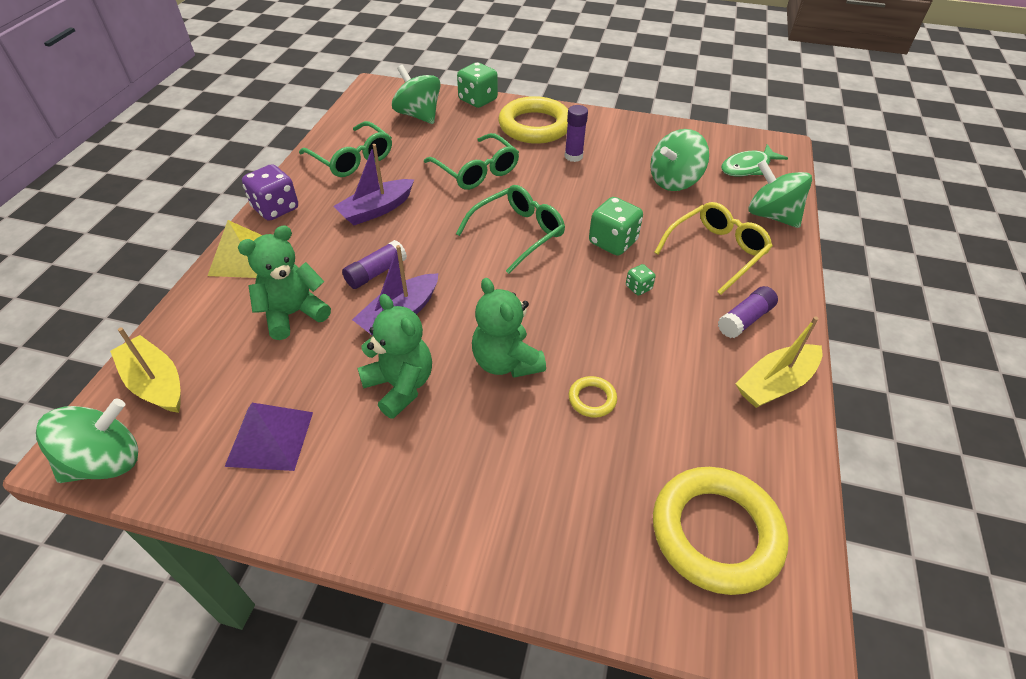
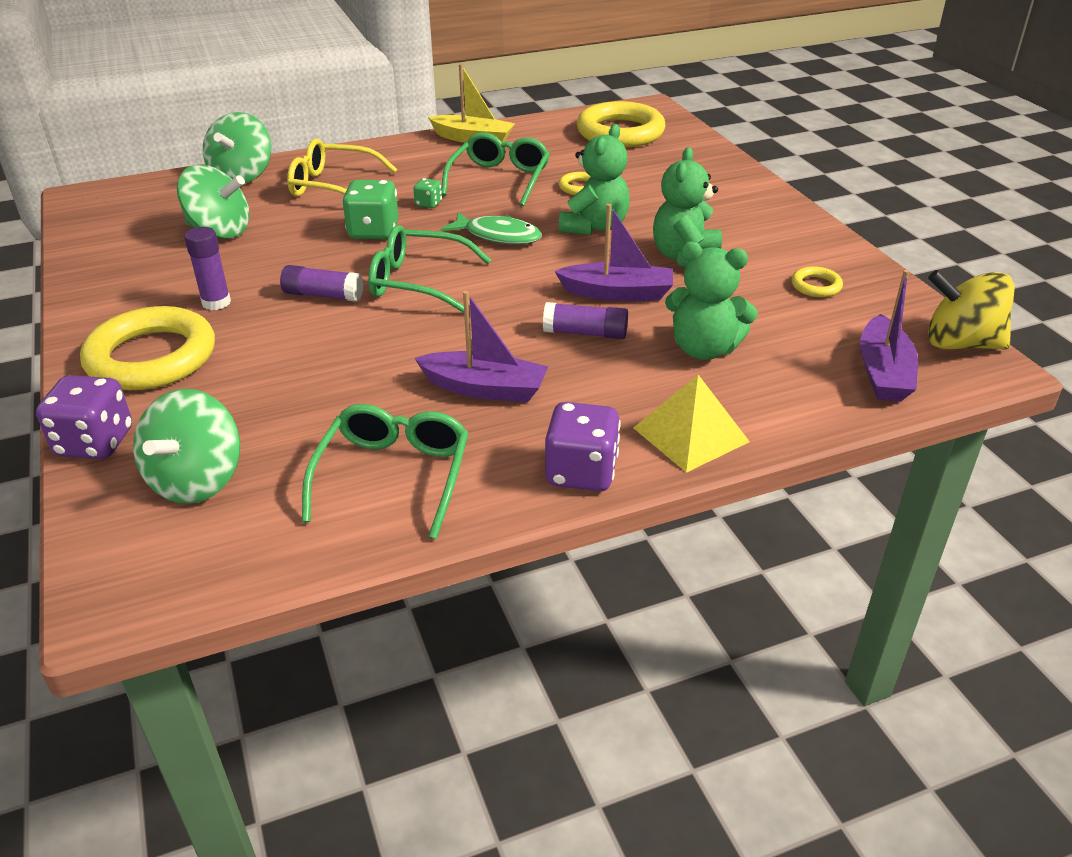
camera: 125 degrees left, 10 degrees down
(106, 462) = (960, 343): green spinning top -> yellow spinning top
(155, 383) = (883, 372): yellow boat -> purple boat
(270, 438) = (816, 286): purple pyramid -> yellow ring
(476, 171) = (319, 355): green glasses -> green glasses (499, 179)
(478, 100) = (95, 443): green dice -> purple dice
(745, 320) = (415, 159): purple glue stick -> purple glue stick (323, 295)
(748, 167) = (151, 202): green fish -> green fish (498, 236)

